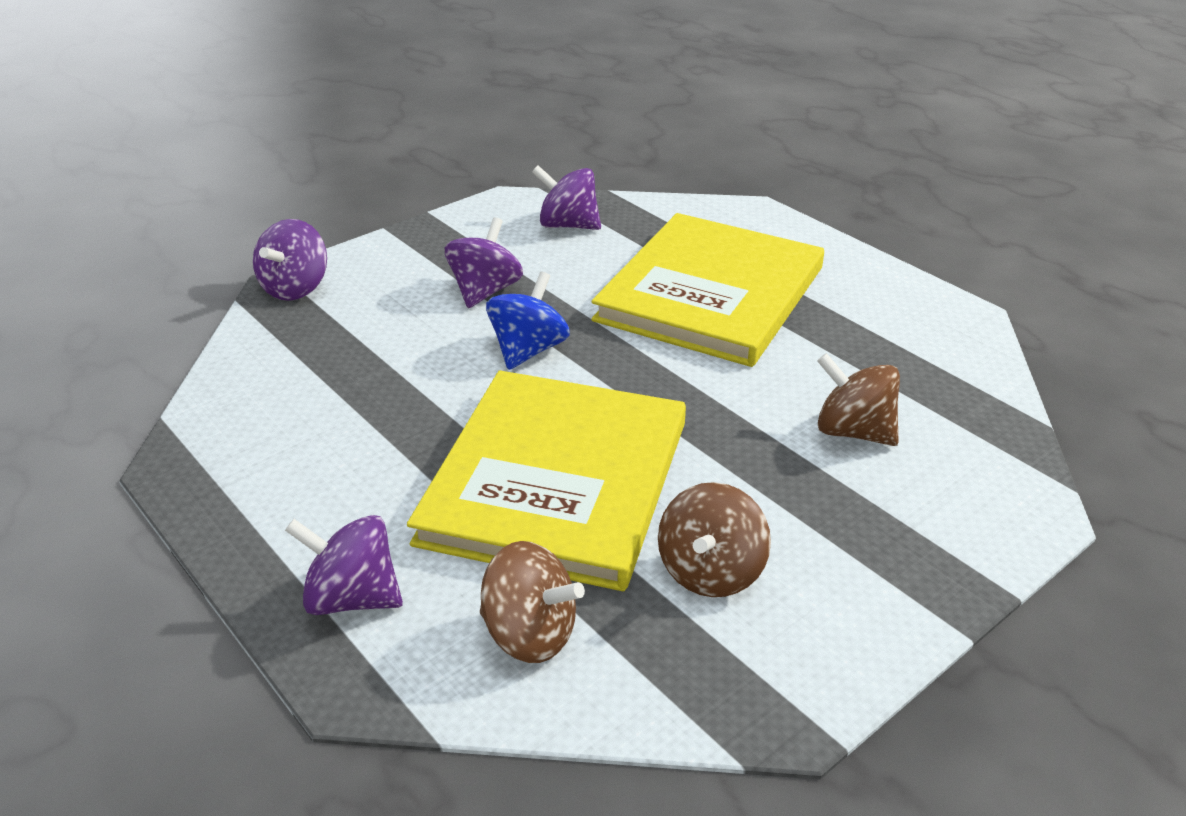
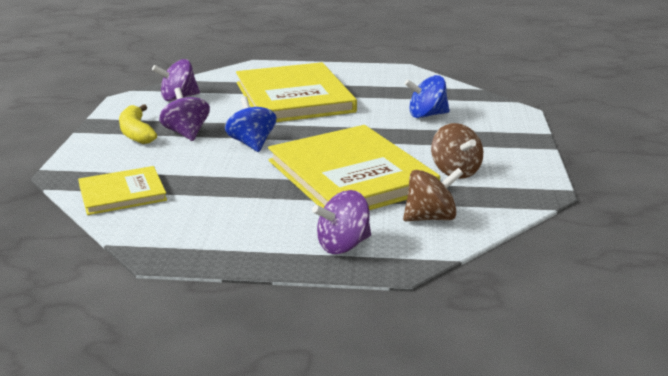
camera: 45 degrees left, 10 degrees down
(283, 350) = (122, 193): none -> yellow book
(296, 288) = (74, 170): purple spinning top -> none
(436, 262) = (136, 133): none -> yellow banana
(853, 431) = (427, 115): brown spinning top -> blue spinning top

